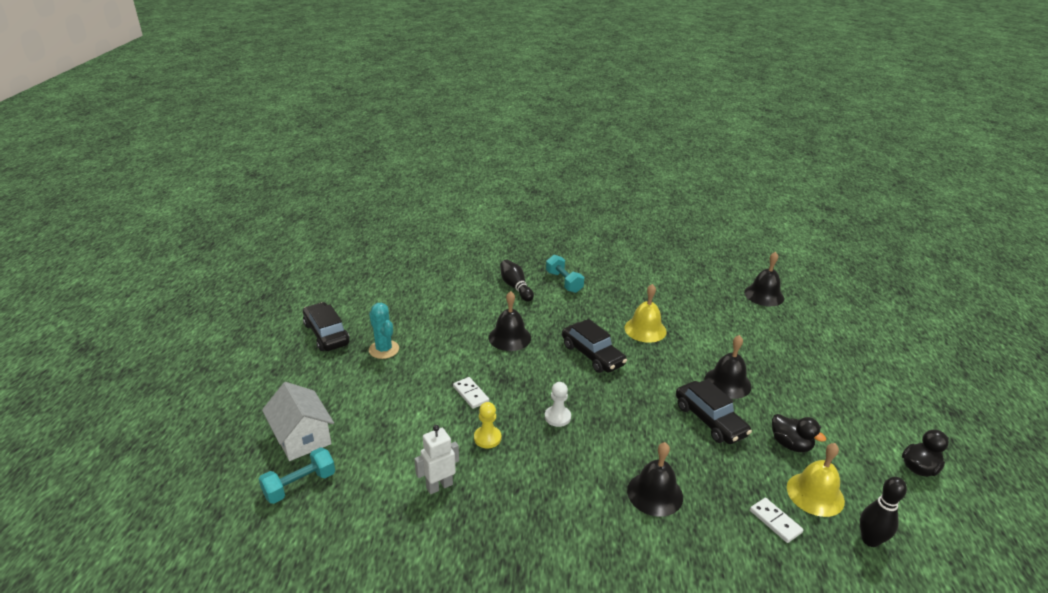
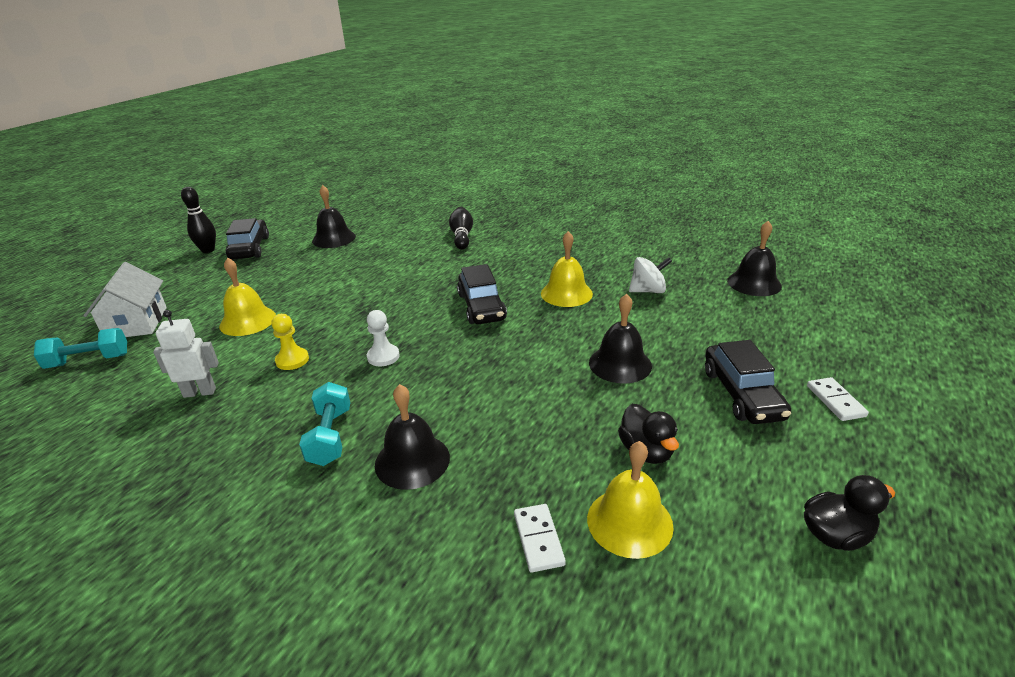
camera: 25 degrees right, 0 degrees up
(384, 349) = (283, 268): turquoise cactus -> none
(409, 411) = (248, 321): none -> yellow bell
(470, 394) = (319, 318): white domino -> white domino (835, 401)
(509, 337) = (410, 277): black bell -> black bell (334, 238)
(564, 282) = (516, 239): turquoise dumbbell -> turquoise dumbbell (330, 436)
(700, 315) = (648, 291): none -> white spinning top
(710, 420) = (558, 398): black car -> black car (741, 394)
(870, 540) = (665, 611): black bowling pin -> black bowling pin (208, 250)

